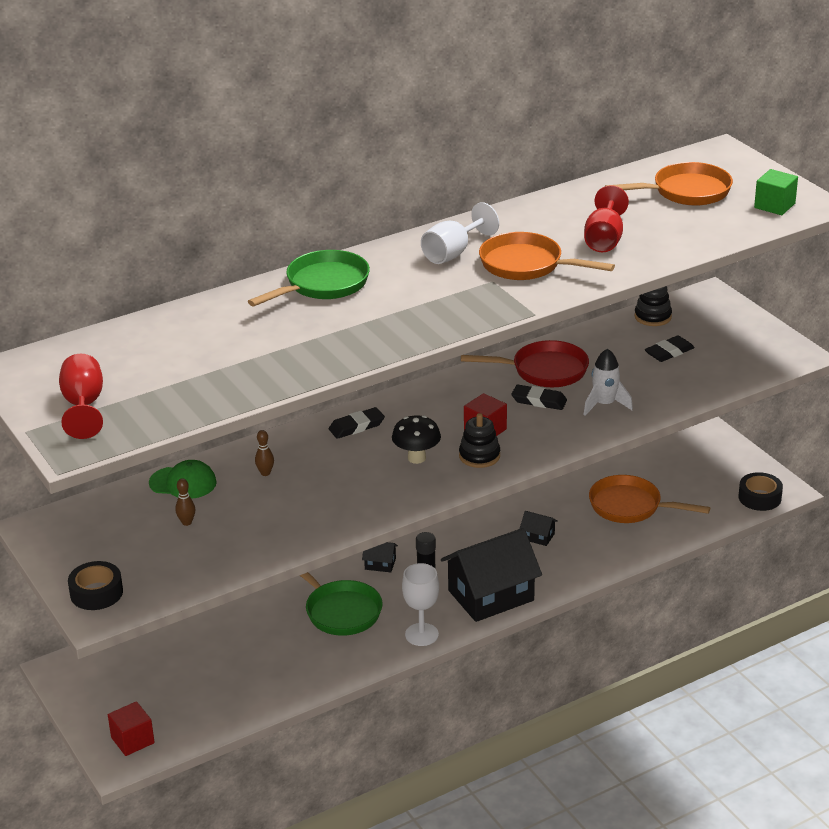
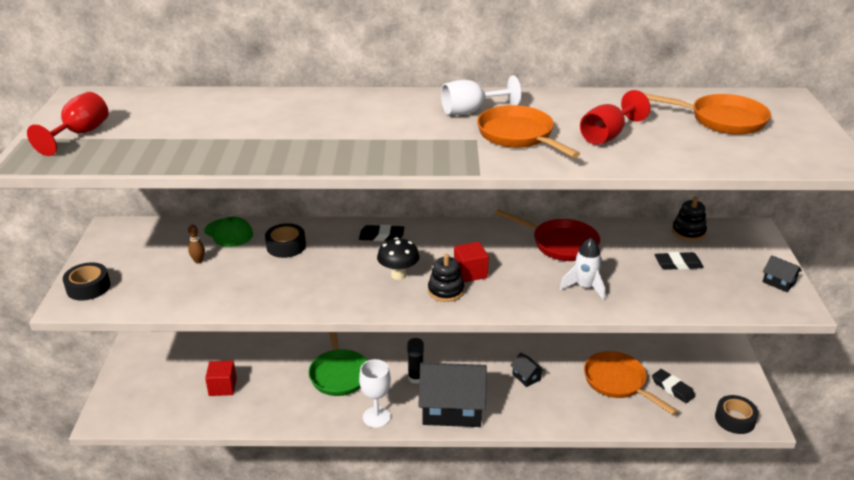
camera: 30 degrees right, 0 degrees up
(132, 740) = (126, 407): red cube -> red cube (222, 387)
(265, 473) = (286, 246): brown bowling pin -> black tape
(323, 285) = (347, 105): green pan -> none
(380, 564) = (397, 350): black house -> black house (779, 282)
(539, 401) = (534, 265): black eraser -> black eraser (672, 388)
(774, 205) = (798, 152): green cube -> none

